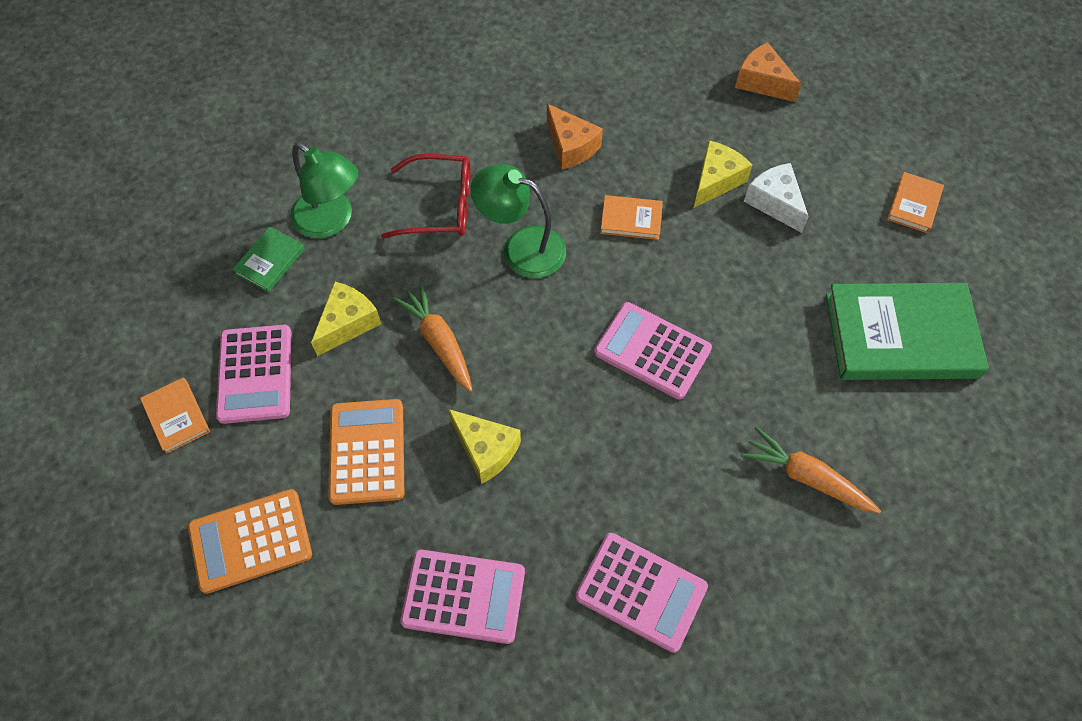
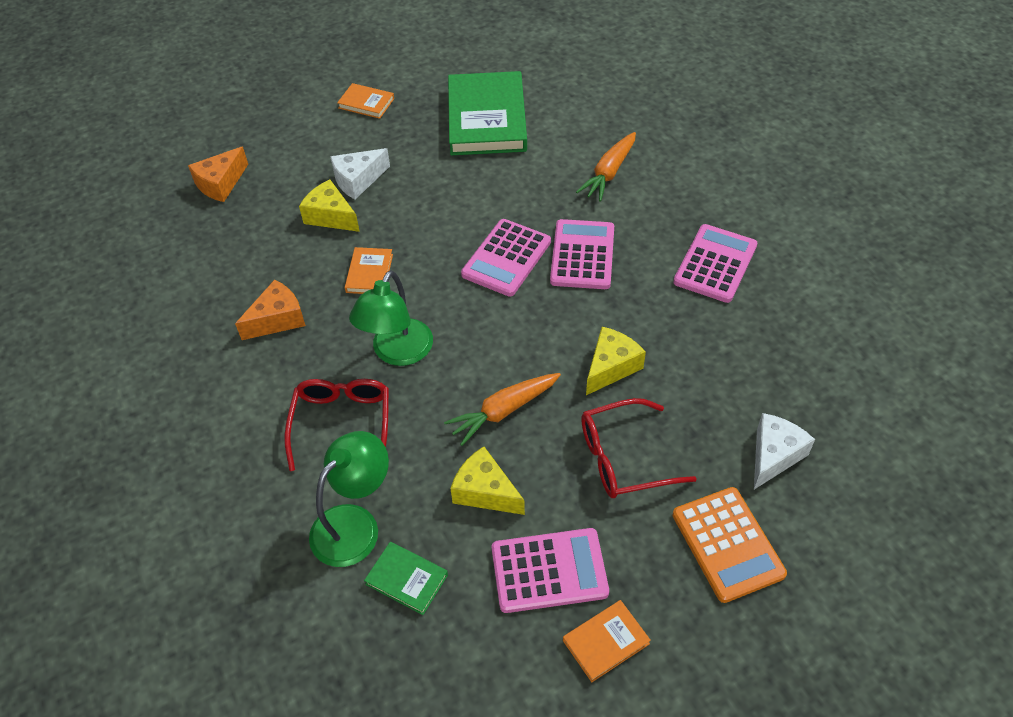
camera: 90 degrees left, 10 degrees down
(347, 610) = (774, 455): none -> white cheese
(367, 451) = (624, 458): orange calculator -> red glasses
(463, 596) = (743, 373): pink calculator -> pink calculator (582, 255)

